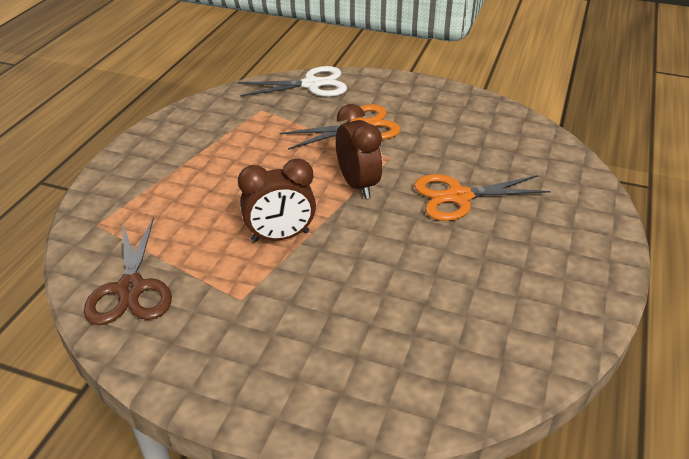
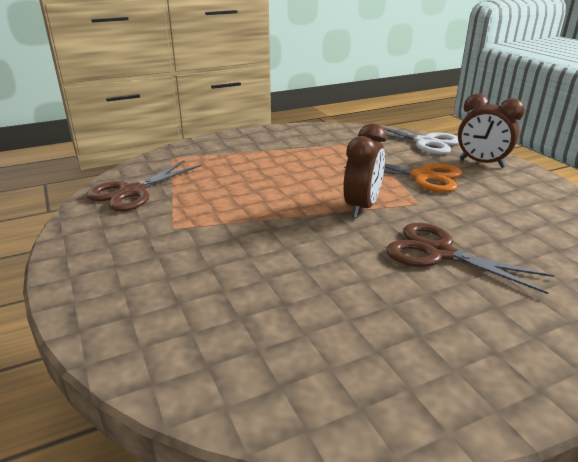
camera: 45 degrees right, 10 degrees down
(280, 236) = (255, 209): brown clock -> brown clock (481, 163)
(458, 197) = (439, 253): orange scissors -> brown scissors

